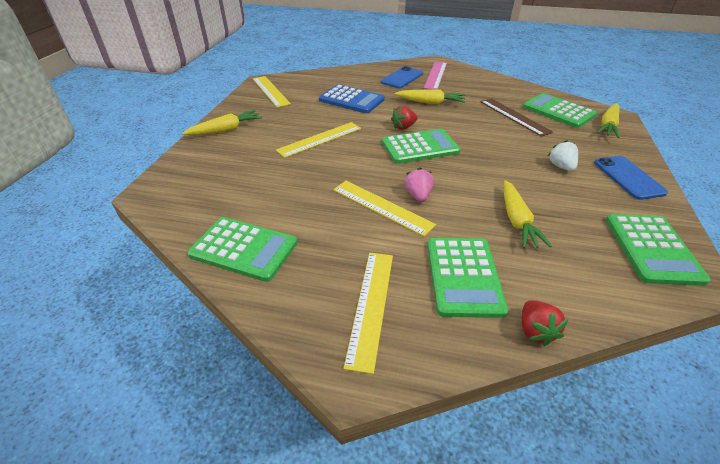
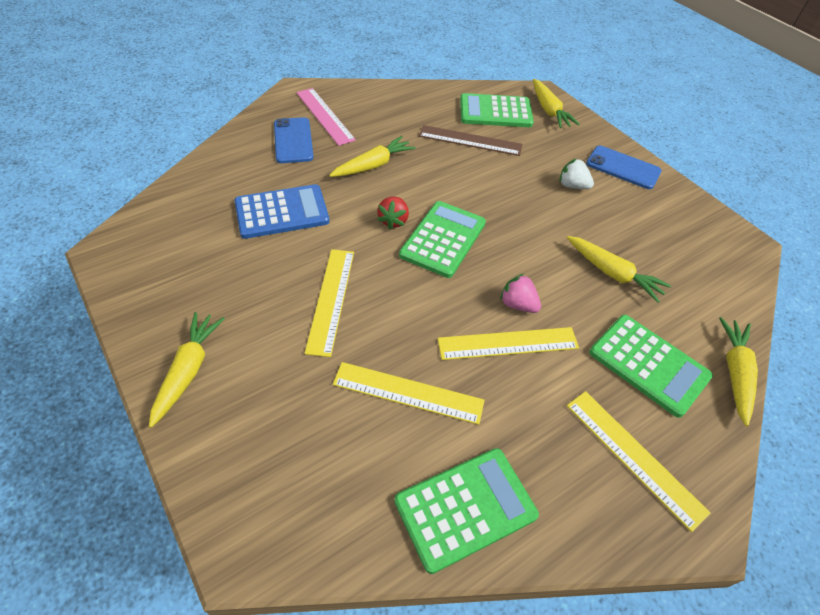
camera: 50 degrees left, 10 degrees up
(270, 91) = (149, 261): yellow ruler -> yellow ruler (408, 393)
(535, 331) = (735, 373): red strawberry -> yellow carrot
(652, 249) = (706, 235): green calculator -> none

